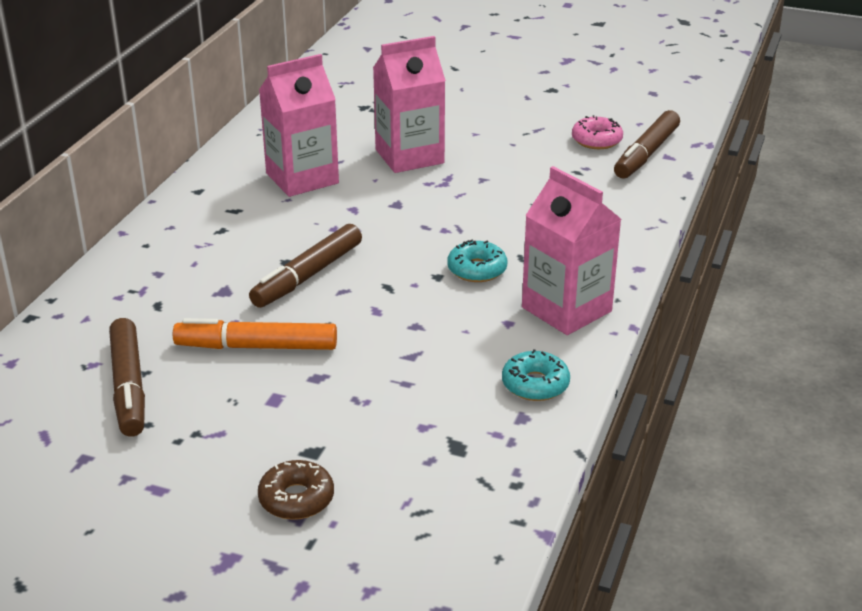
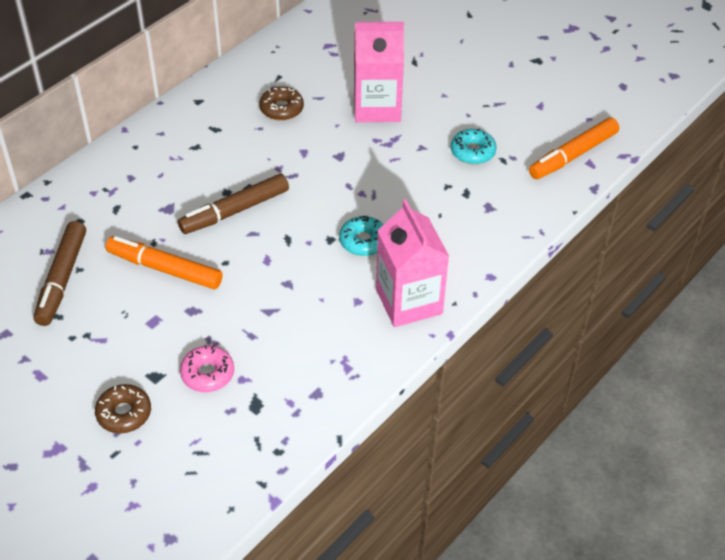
camera: 20 degrees right, 15 degrees up
(302, 178) = (281, 109): pink carton -> brown donut
(535, 384) = (343, 366): turquoise donut -> turquoise donut (472, 152)
(596, 140) = (540, 129): pink donut -> pink donut (207, 374)
(646, 154) = (573, 155): brown marker -> orange marker

